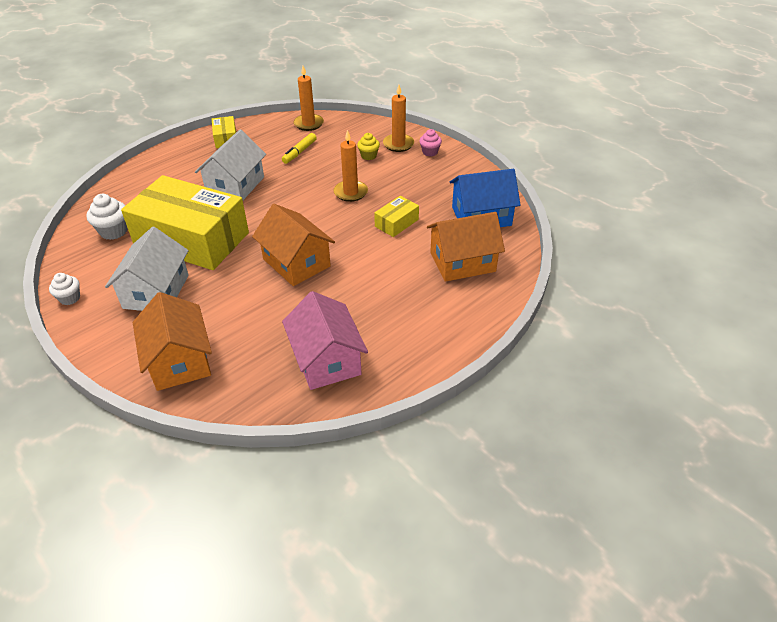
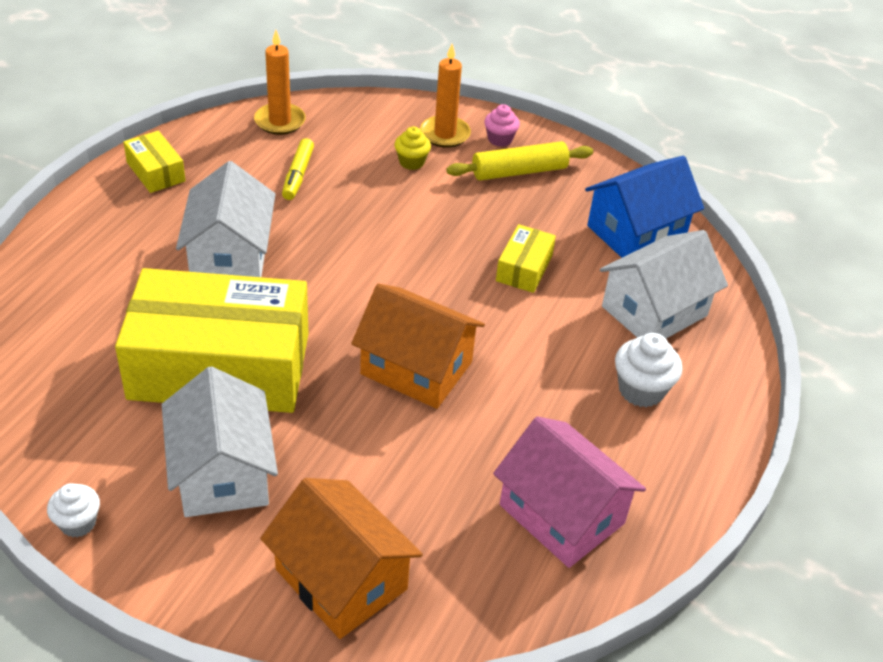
camera: 25 degrees left, 0 degrees up
(113, 231) = (72, 383): white cupcake -> white cupcake (641, 390)
(350, 192) = (424, 231): orange candle -> none
(430, 171) = (519, 171): none -> yellow rolling pin
(462, 262) = (654, 311): orange house -> white house

